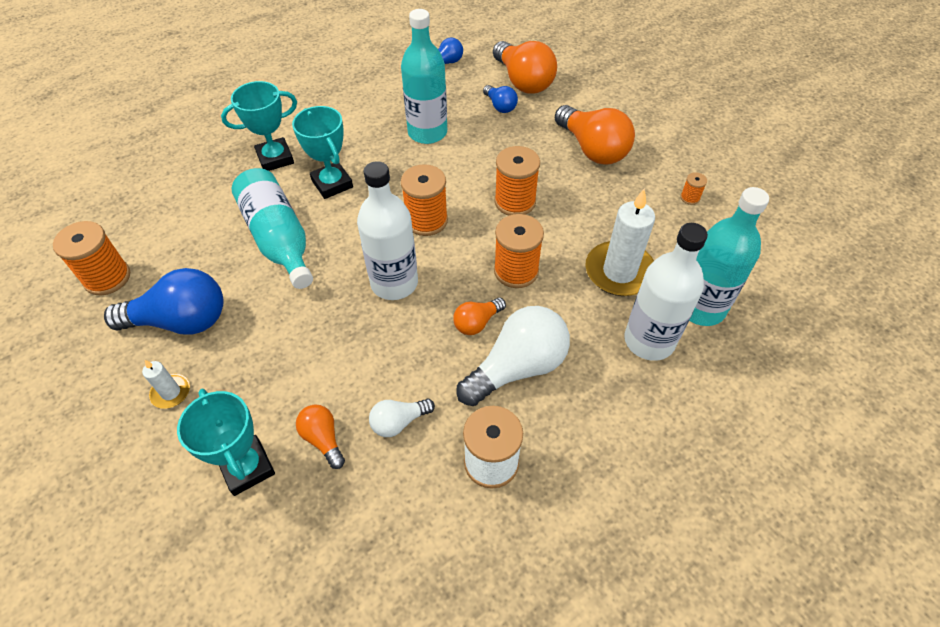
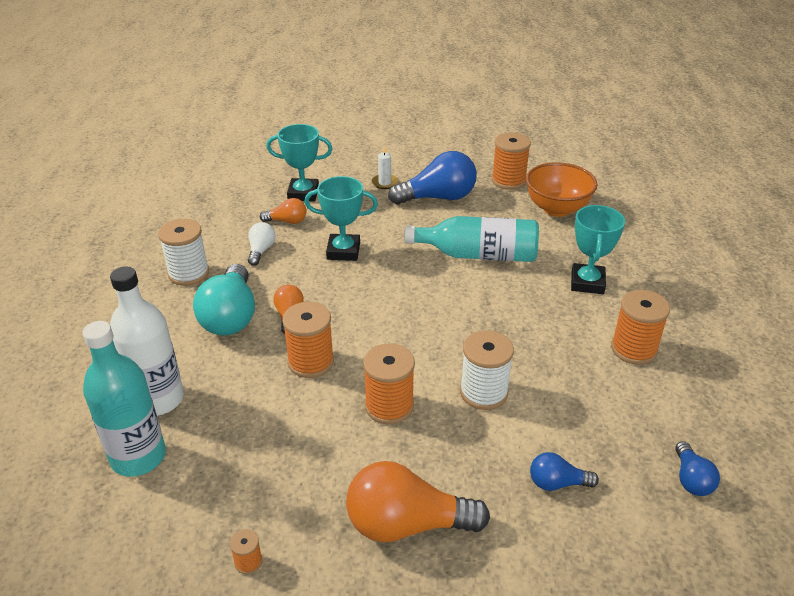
camera: 125 degrees right, 15 degrees down
(154, 218) = (557, 209): none -> orange bowl
(181, 321) = (438, 198): blue light bulb -> blue light bulb turned 135 degrees counterclockwise
(332, 184) = (522, 302): turquoise trophy -> turquoise trophy (343, 251)
(394, 283) = (372, 292): white bottle -> none
(426, 220) = (422, 337): orange spool -> orange spool (633, 349)
(427, 132) = (551, 395): turquoise bottle -> none
(455, 163) = (483, 392): none -> white spool
(517, 367) = (230, 316): white light bulb -> turquoise light bulb
(523, 81) = (597, 540): orange light bulb -> none
(619, 272) = (235, 427): white candle -> none

